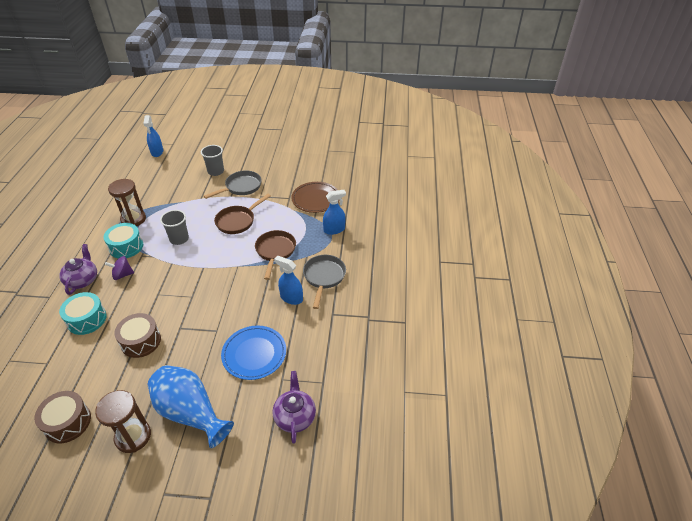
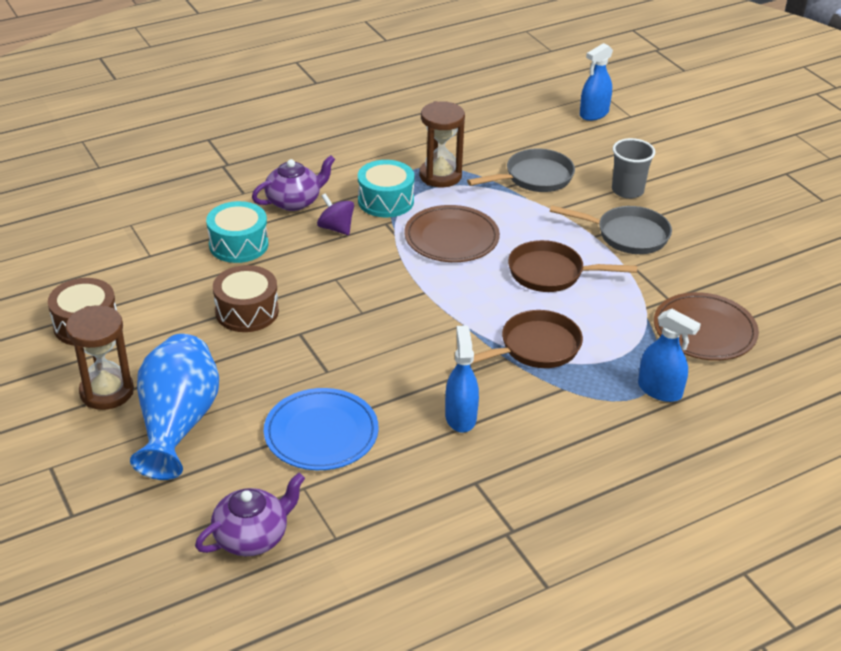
camera: 55 degrees right, 5 degrees down
(179, 239) = (451, 238): grey cup -> brown plate
(324, 277) = (540, 432): grey pan -> grey pan (534, 178)

